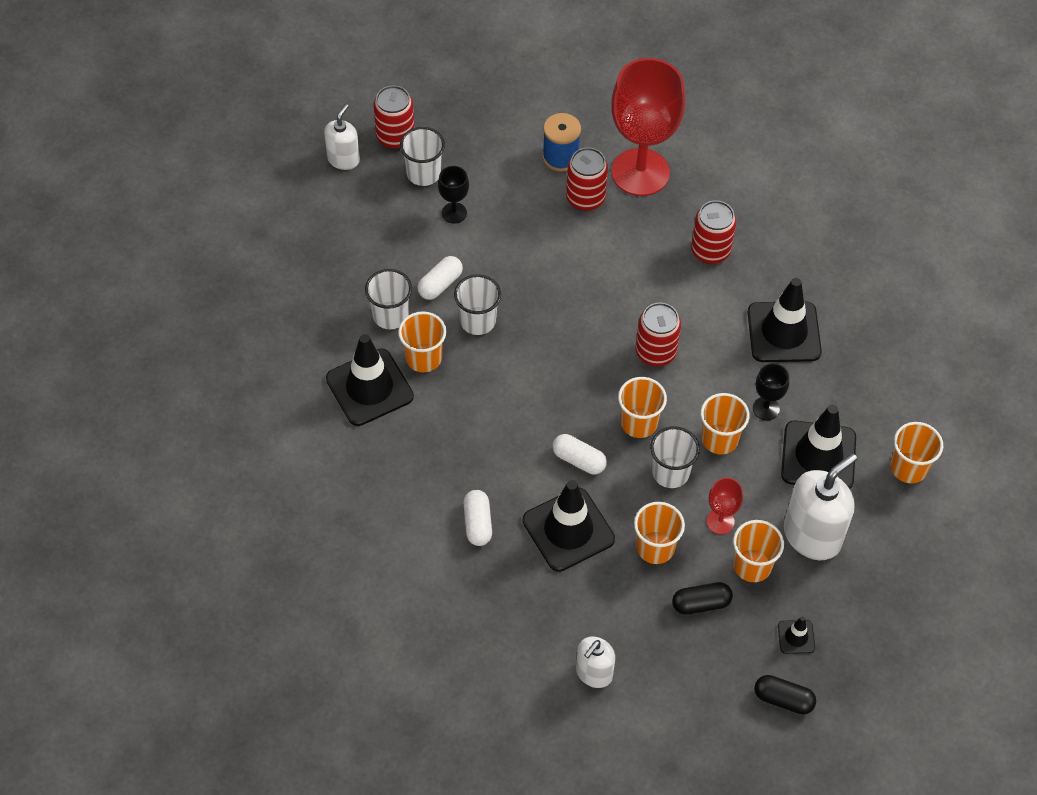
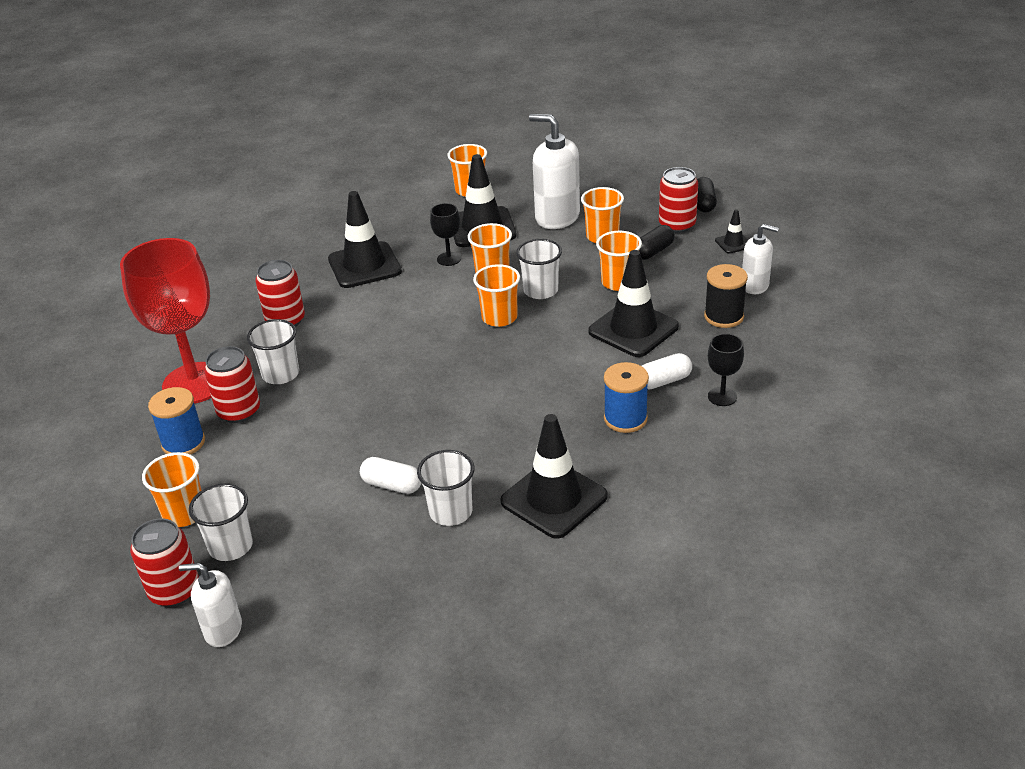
camera: 105 degrees left, 20 degrees down
(423, 358) = (495, 469): orange cup -> orange cup (184, 513)
(440, 473) = (625, 419): none -> blue spool
(454, 213) = (286, 503): black goblet -> black goblet (722, 396)
(477, 321) = (429, 444): white cup -> white cup (280, 374)
(553, 618) = (724, 316): none -> black spool
(579, 460) = (558, 340): white capsule -> none
(655, 352) = (417, 325): red can -> red can (677, 225)
(701, 603) = (653, 251): black capsule -> black capsule turned 75 degrees clockwise
(720, 521) = (572, 258): red goblet -> none
(796, 637) = (649, 208): black traffic cone -> black traffic cone (733, 243)

